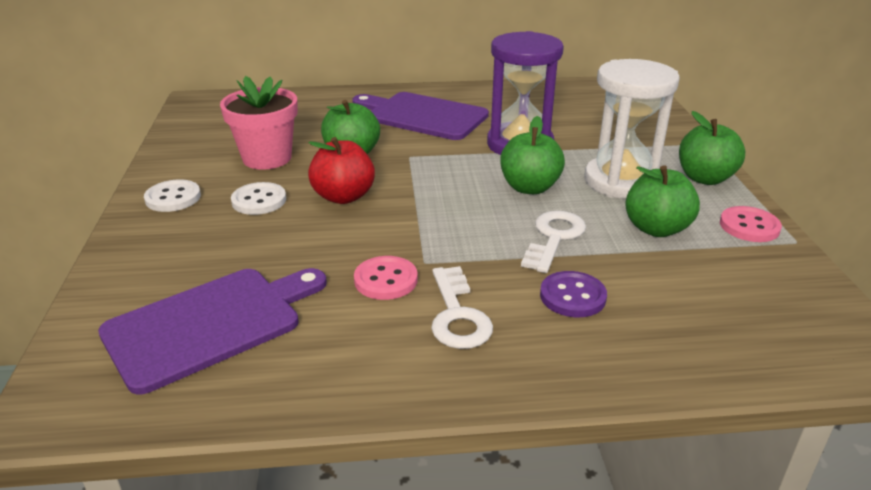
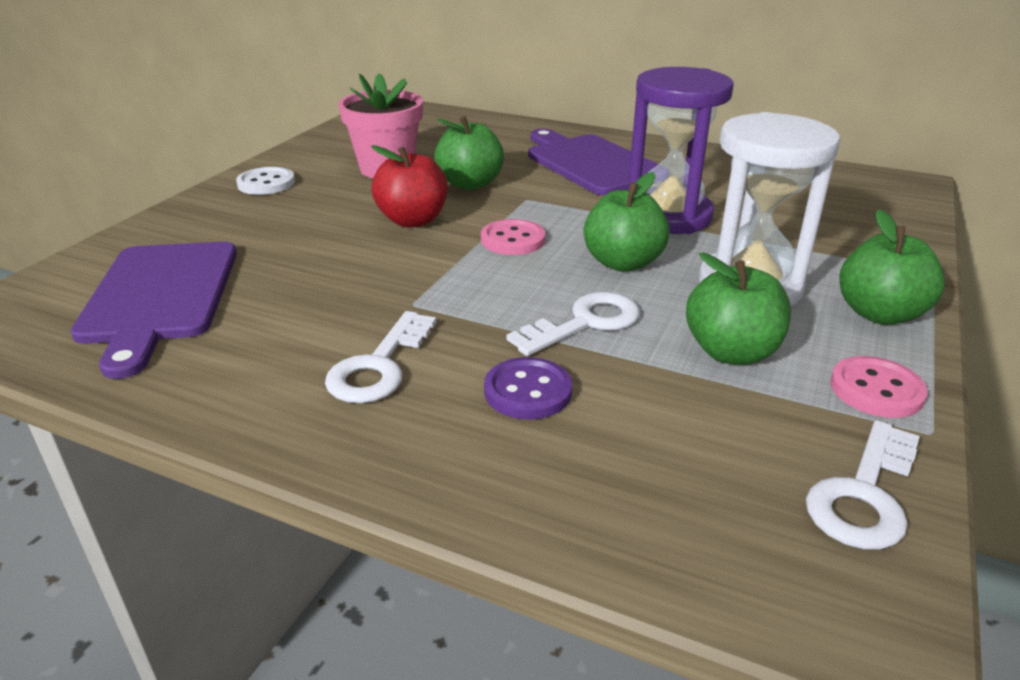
camera: 30 degrees right, 0 degrees up
(210, 324) = (160, 296): purple cutting board -> purple cutting board turned 90 degrees clockwise
(259, 200) = (332, 204): white button -> none
(386, 280) = (353, 308): pink button -> pink button (513, 240)
(802, 289) = (864, 495): none -> white key

